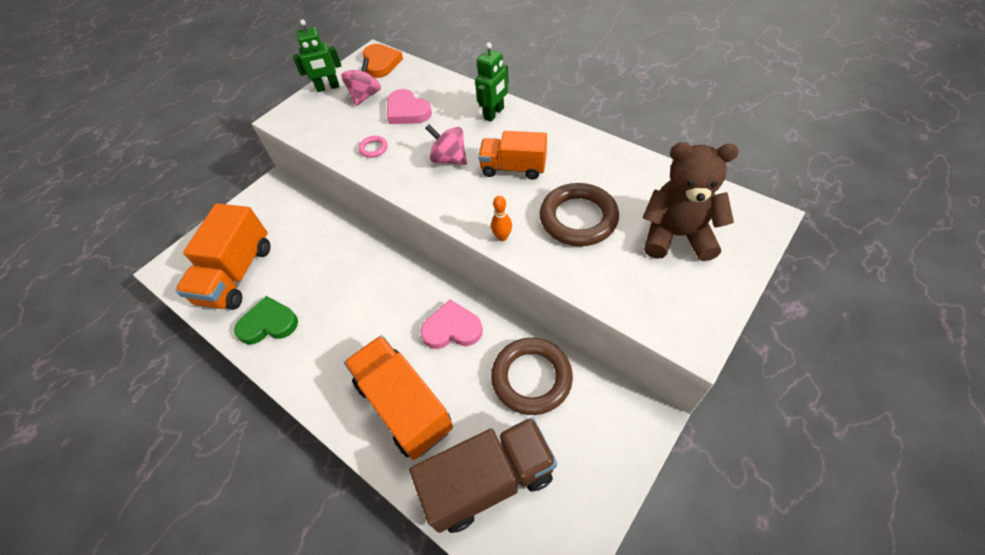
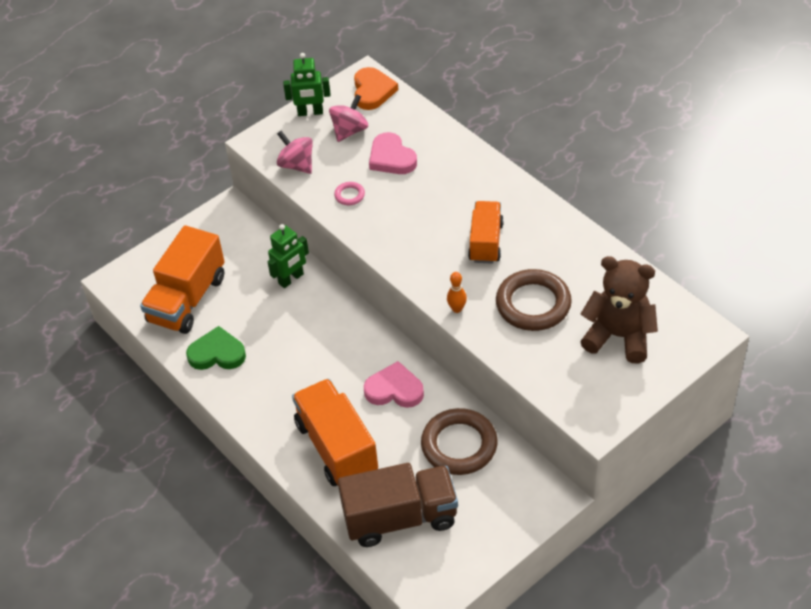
camera: 10 degrees right, 5 degrees down
(449, 159) = (424, 221): pink spinning top -> pink spinning top (297, 165)
(494, 113) = (482, 177): green robot -> green robot (291, 279)
(513, 168) = (485, 242): orange truck -> orange truck turned 75 degrees clockwise

